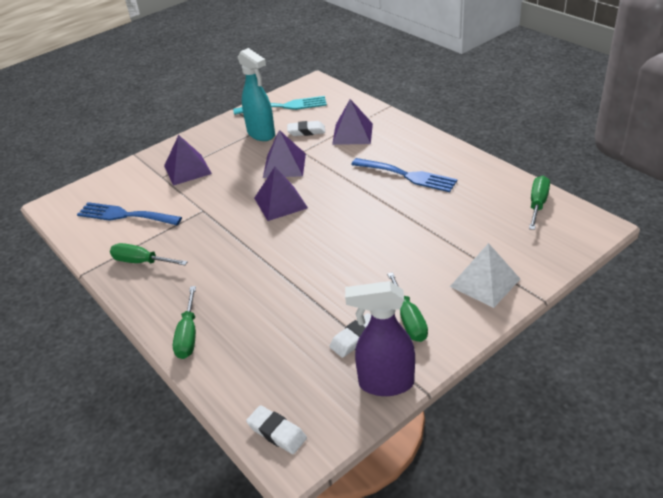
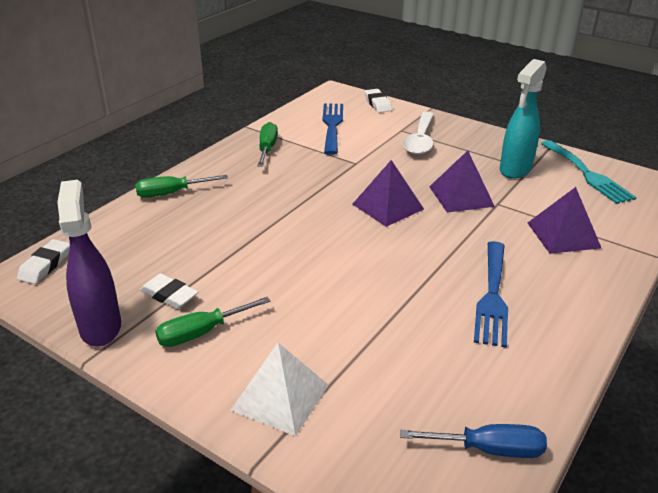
camera: 70 degrees right, 5 degrees down
(187, 169) = (420, 140): purple pyramid -> white spoon
(306, 131) = (543, 199): white eraser -> white eraser (378, 104)
(537, 204) = (488, 449): green screwdriver -> blue screwdriver

